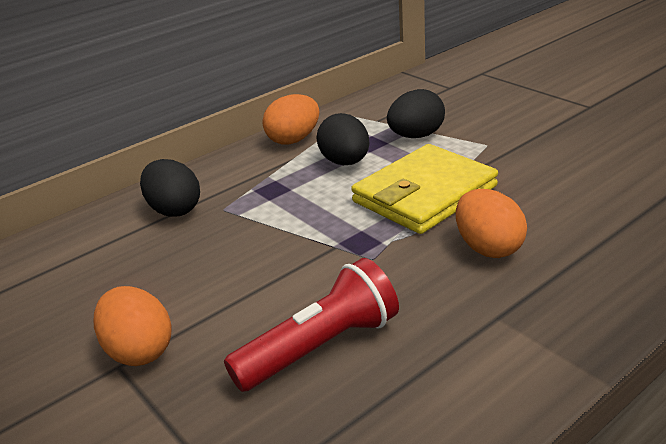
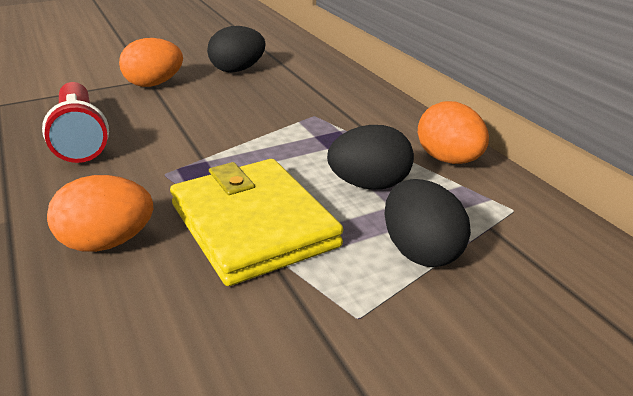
camera: 100 degrees right, 0 degrees up
(174, 210) = (328, 97): black egg -> black egg (237, 70)

